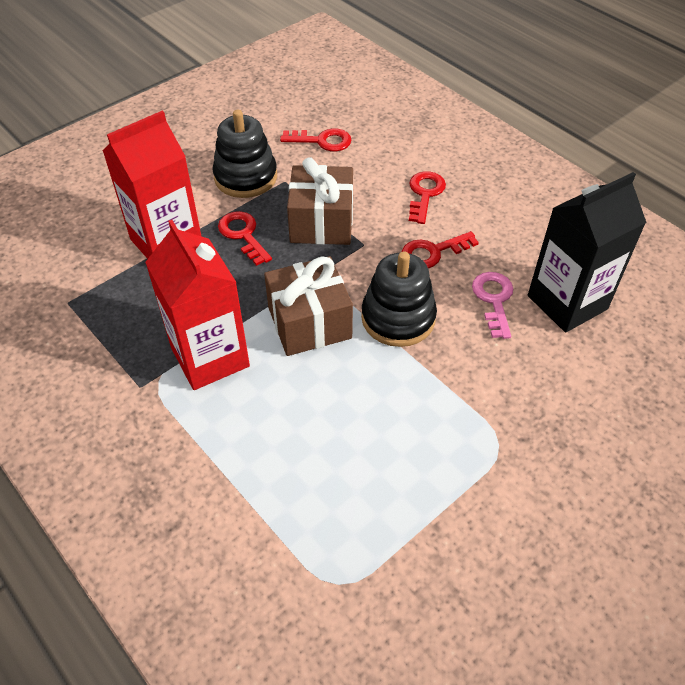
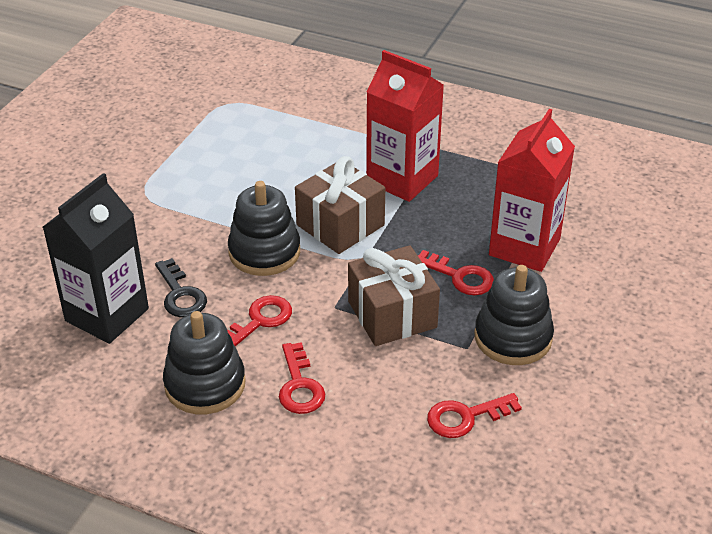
camera: 155 degrees right, 10 degrees down
(494, 300) = (180, 295): pink key -> black key
(496, 217) = (205, 384): none -> black stacking toy

